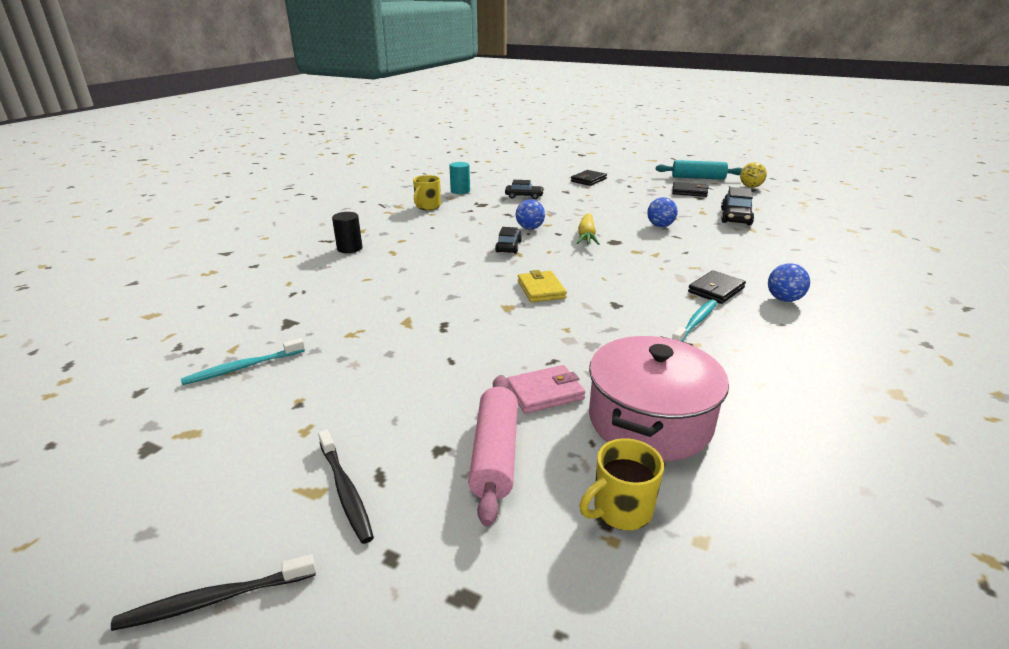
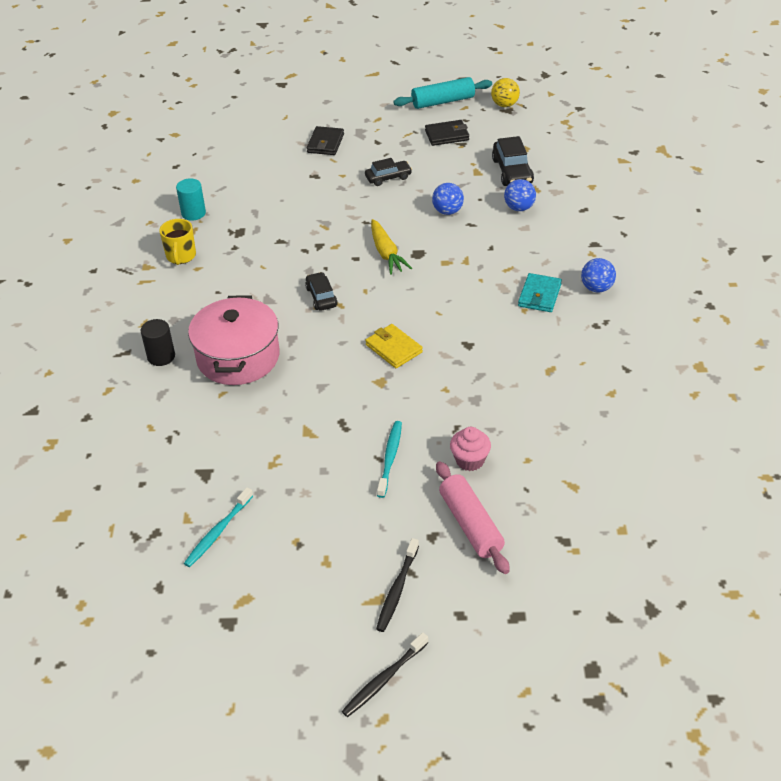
camera: 25 degrees left, 15 degrees up
(345, 491) = (397, 590): black toothbrush -> black toothbrush turned 75 degrees clockwise
(524, 196) = (275, 200): black car -> black car (388, 177)
(530, 228) = (321, 259): blue ball -> blue ball (519, 208)
(545, 392) = (470, 460): pink wallet -> pink cupcake
(621, 510) = (569, 530): yellow mug -> none
(649, 420) = (553, 456): pink pot -> pink pot (238, 357)
(696, 322) = (541, 343): turquoise toothbrush -> turquoise toothbrush (390, 458)
(716, 290) = (539, 295): black wallet -> turquoise wallet

